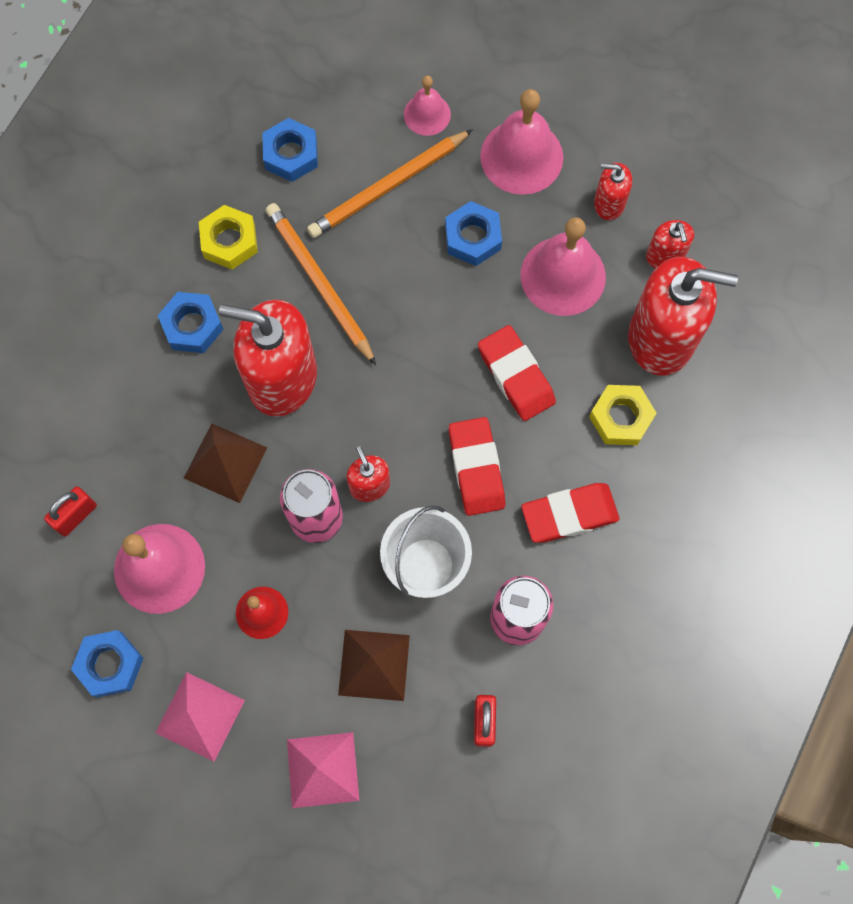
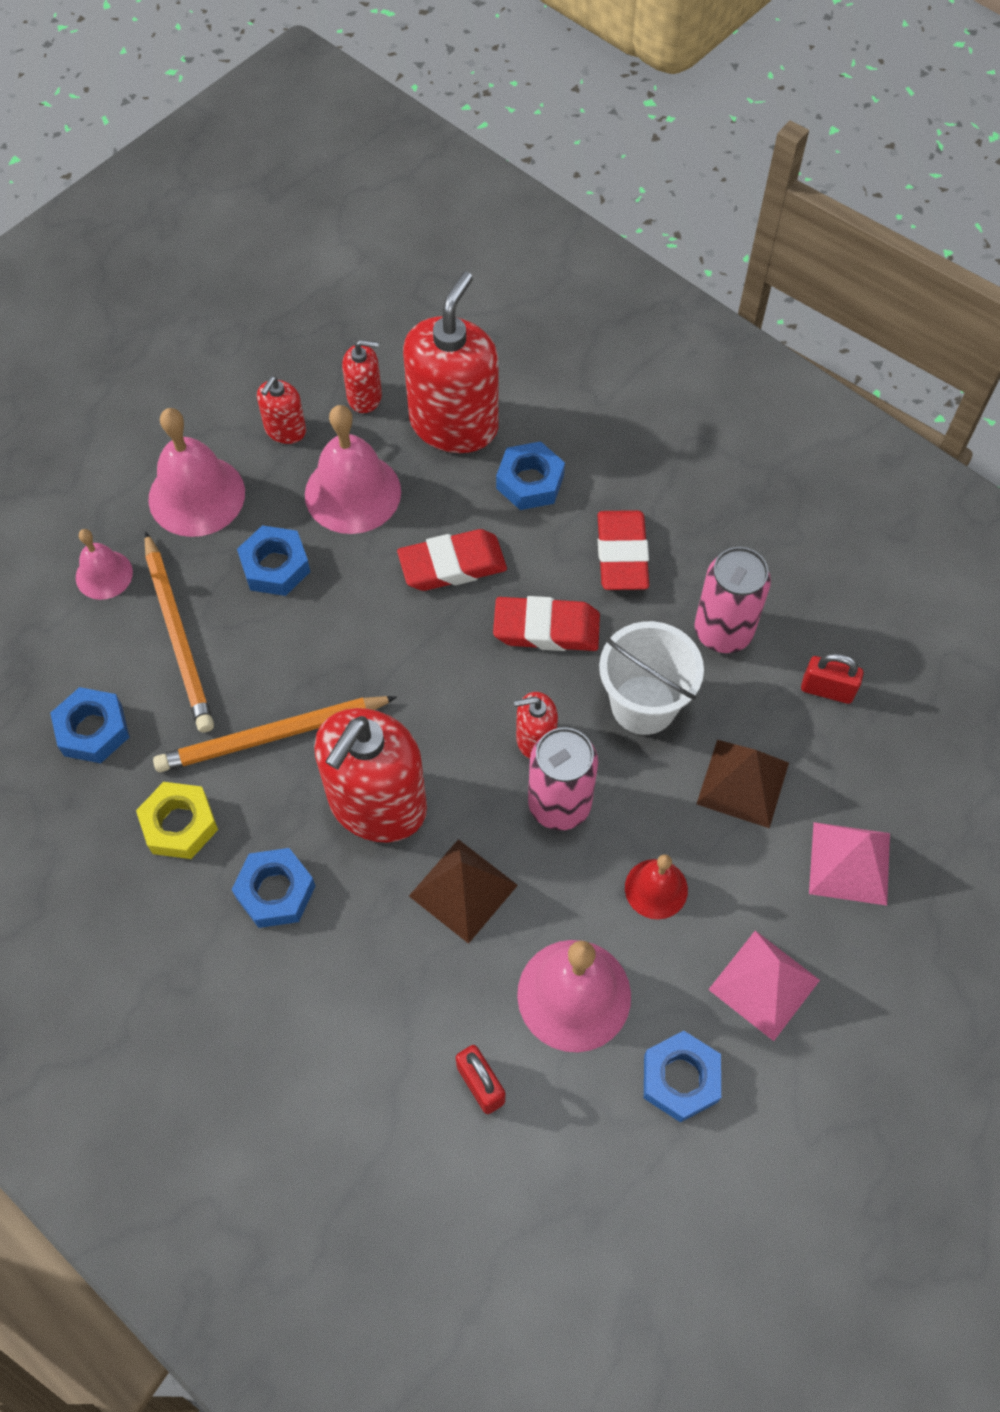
camera: 75 degrees left, 10 degrees down
(621, 418) = (530, 482): yellow nut -> blue nut

